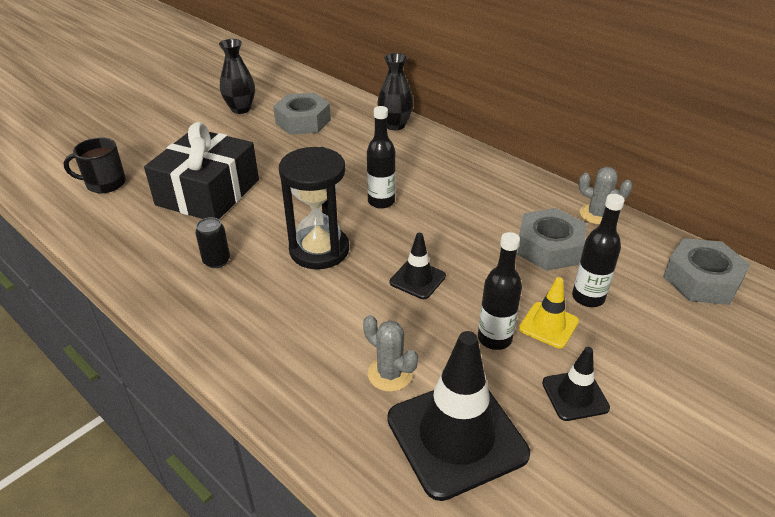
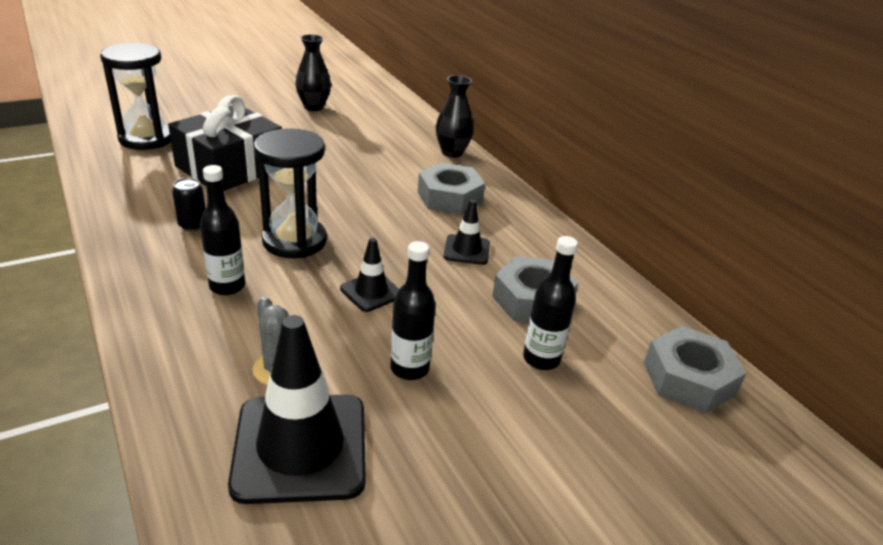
camera: 15 degrees right, 5 degrees down
(104, 183) = (146, 139): black mug -> black hourglass
(303, 121) = (364, 129): grey nut -> grey nut (449, 197)
(381, 202) = (387, 215): black bottle -> black bottle (227, 286)
(548, 325) = (477, 372): yellow traffic cone -> none
(575, 395) = (456, 449): black traffic cone -> black traffic cone (466, 250)
(597, 214) = (609, 283): grey cactus -> none

